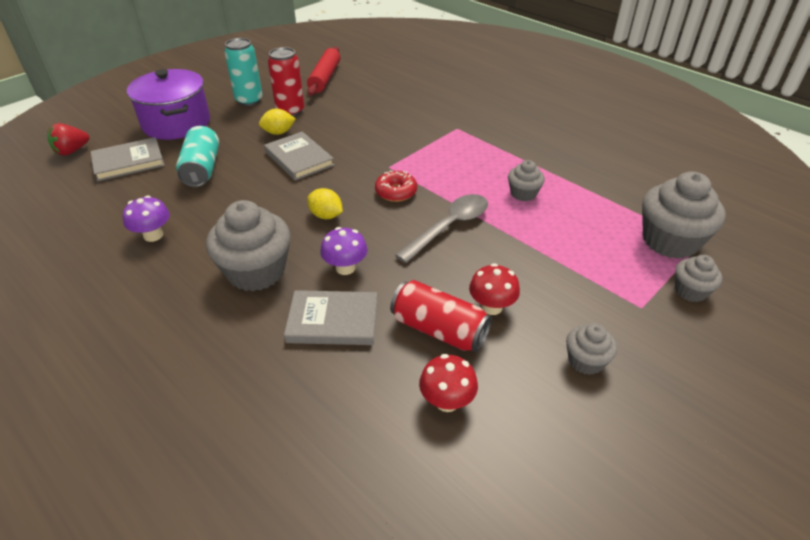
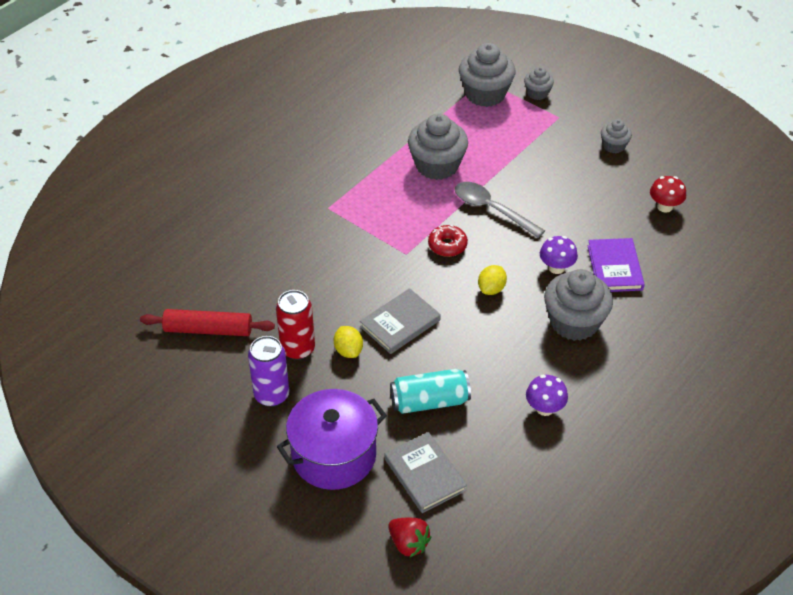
camera: 95 degrees left, 5 degrees up
(249, 100) = (272, 395): turquoise can -> purple can
(333, 321) = (615, 268): grey book -> purple book
(439, 330) = (607, 212): red can -> none
(491, 307) = (578, 186): red mushroom -> none
(523, 193) = (437, 165): grey cupcake -> grey cupcake, size x1.90

